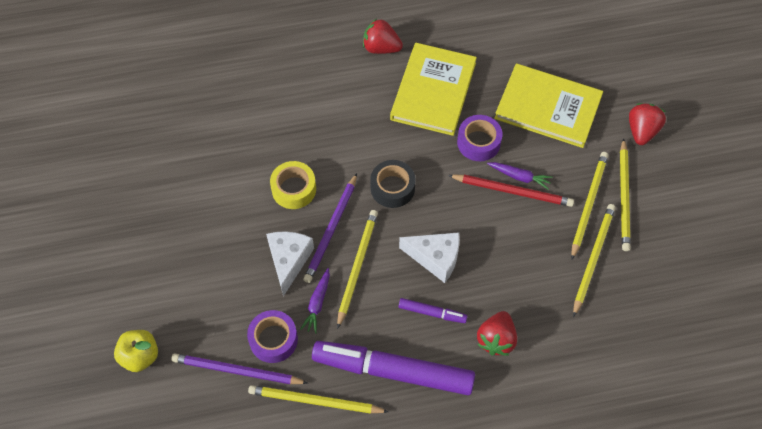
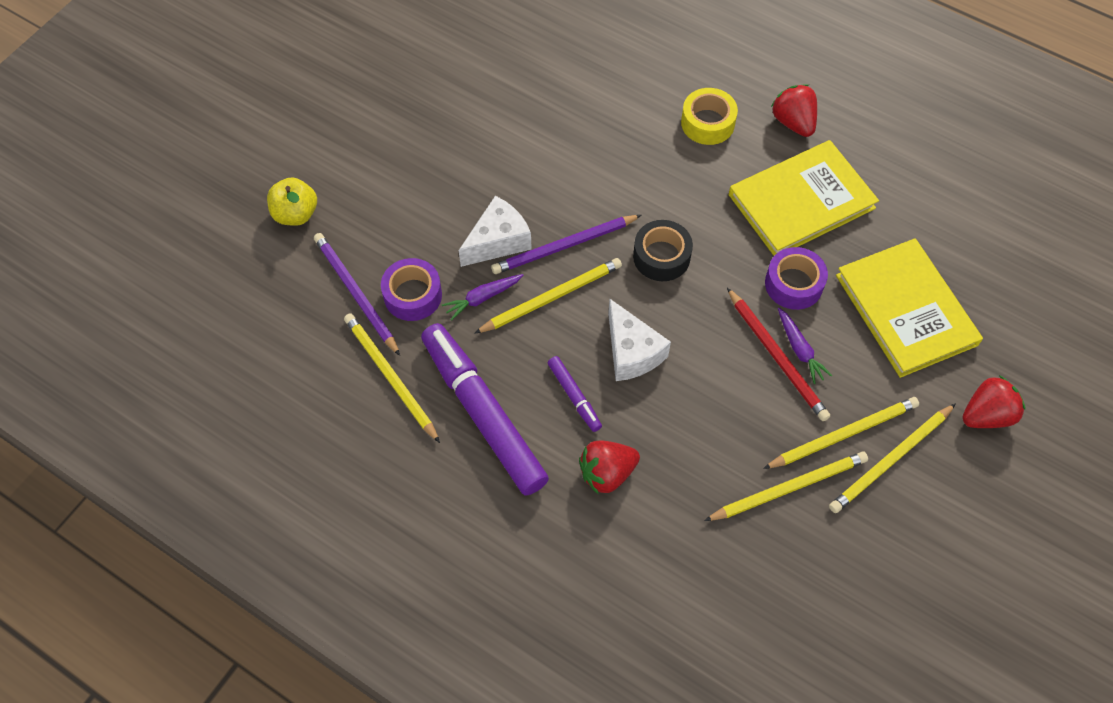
camera: 45 degrees right, 0 degrees up
(294, 189) = (570, 184): yellow tape -> yellow tape (707, 123)

